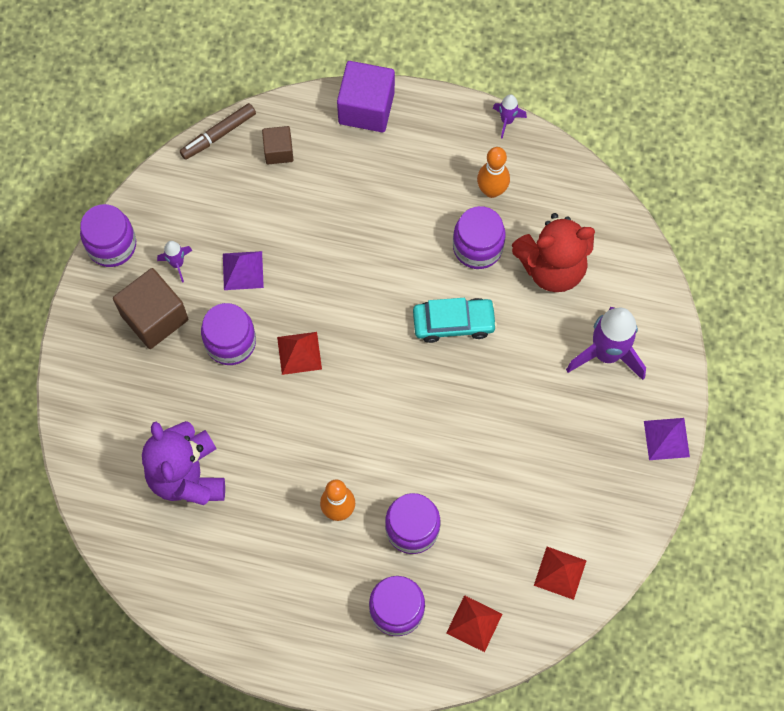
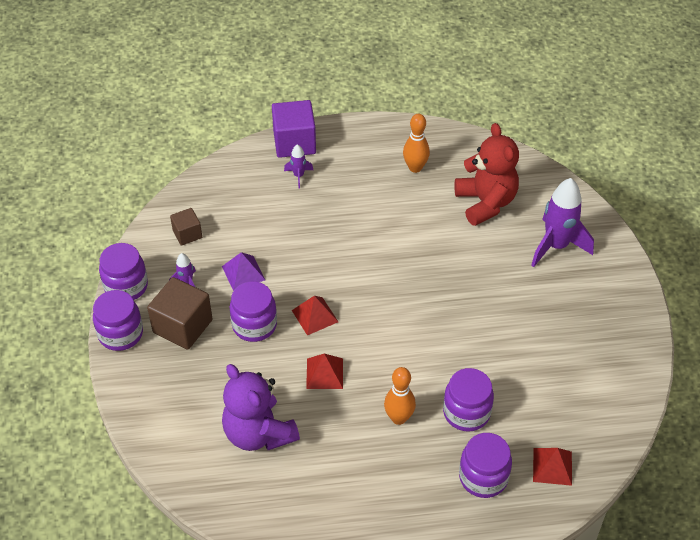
camera: 20 degrees left, 20 degrees down
(218, 135) = (185, 189): brown marker -> none
(278, 151) = (238, 187): brown cube -> brown cube (187, 234)
(453, 323) = (428, 260): turquoise car -> none
(477, 247) = (422, 206): purple jar -> purple jar (121, 334)
(507, 121) = (405, 123): purple rocket -> purple rocket (298, 176)
(552, 267) = (485, 203): red teddy bear -> red teddy bear turned 75 degrees counterclockwise
(560, 573) = (601, 406): red pyramid -> red pyramid (325, 373)
(666, 439) = (632, 288): purple pyramid -> none

